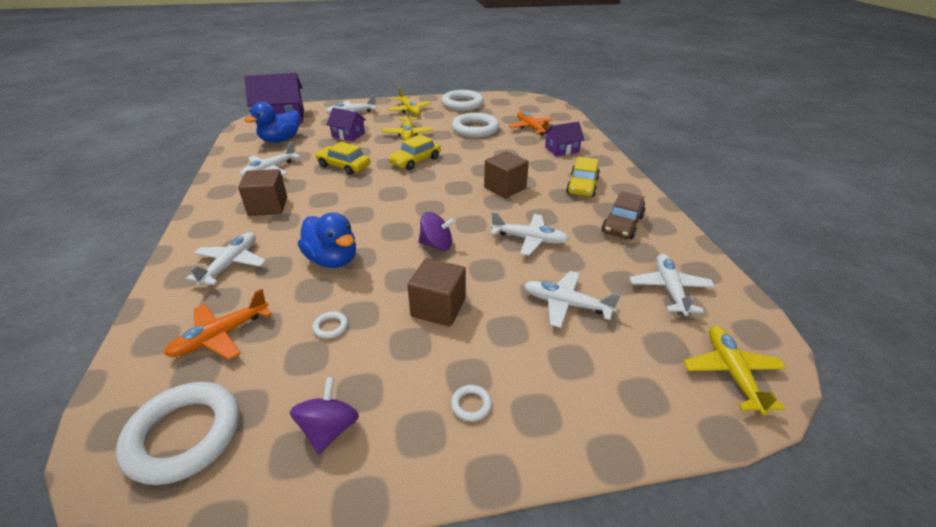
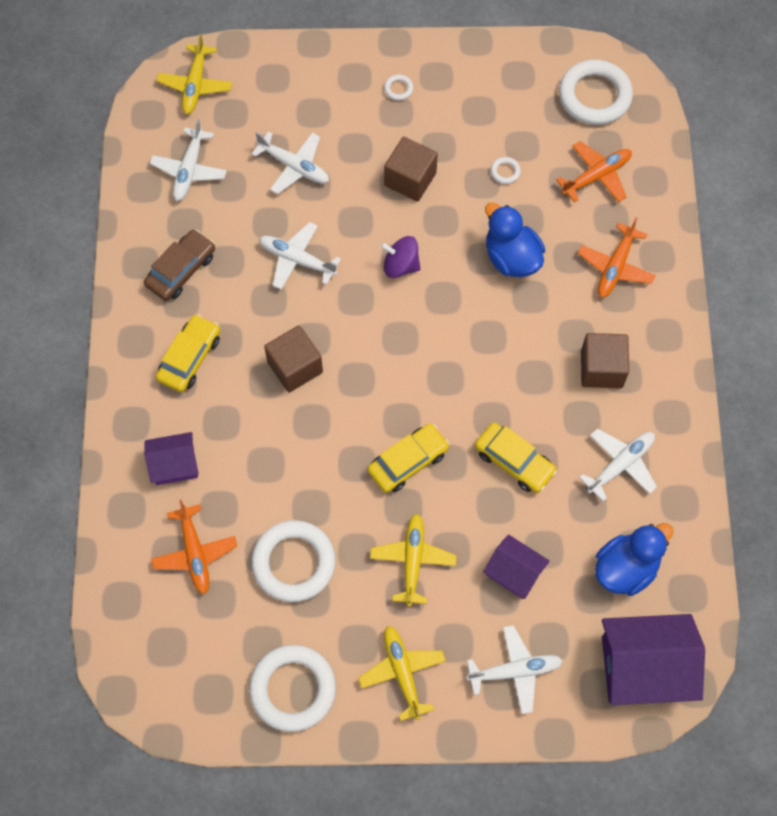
camera: 170 degrees left, 30 degrees up
(231, 264) = (615, 266): white plane -> orange plane
(329, 429) = (498, 86): purple spinning top -> none

